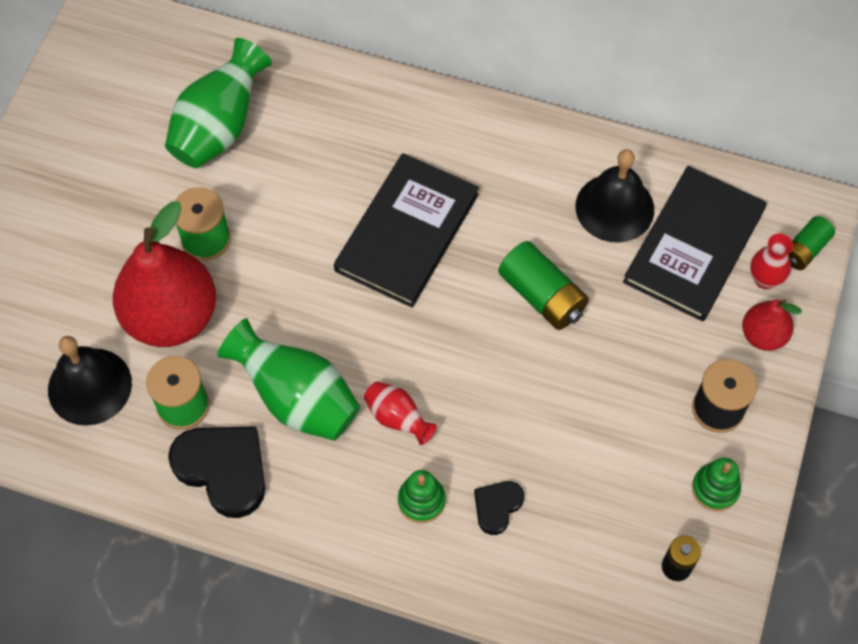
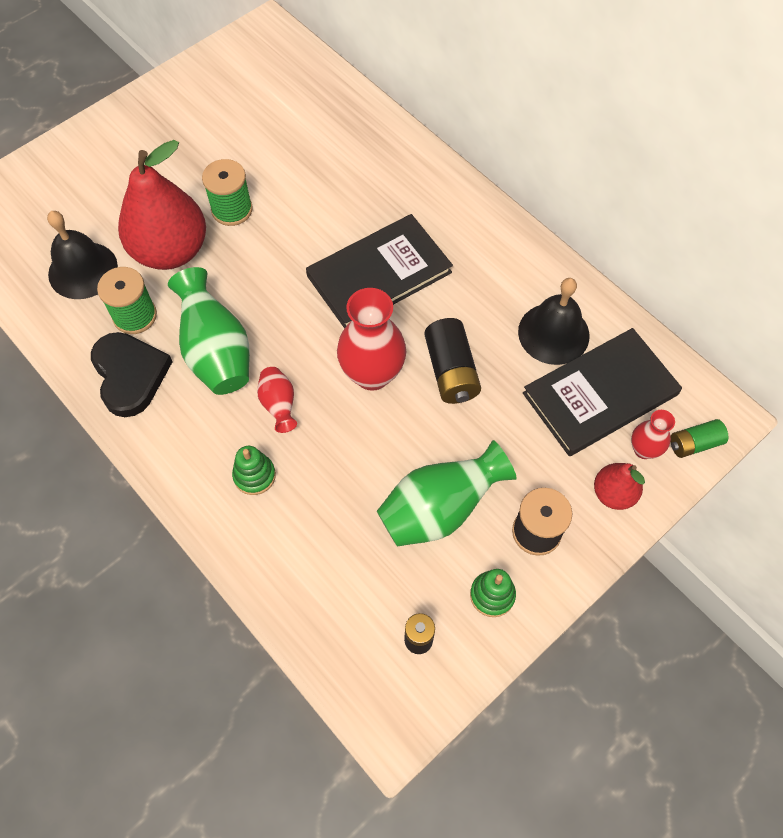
camera: 30 degrees right, 0 degrees up
(219, 127) = (295, 139): green vase -> green vase (439, 509)
(468, 339) = (372, 374): none -> red vase
(497, 507) = (308, 512): black heart -> none
(542, 296) = (451, 371): green battery -> black battery

